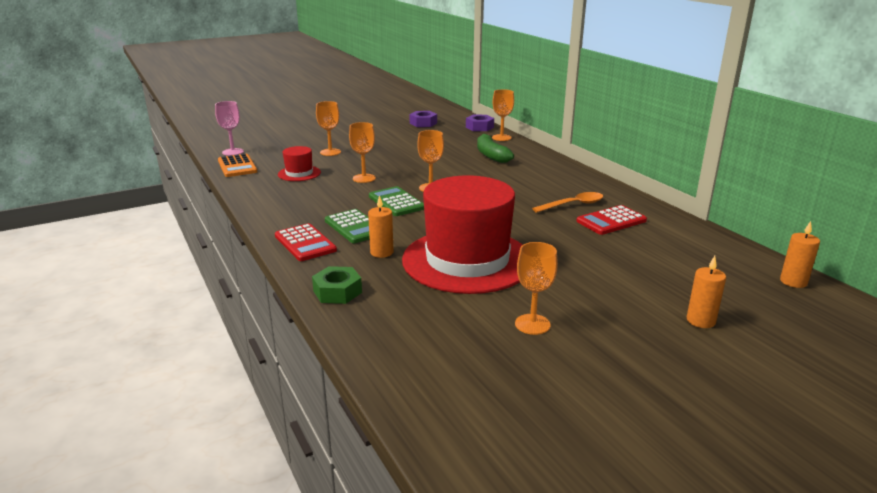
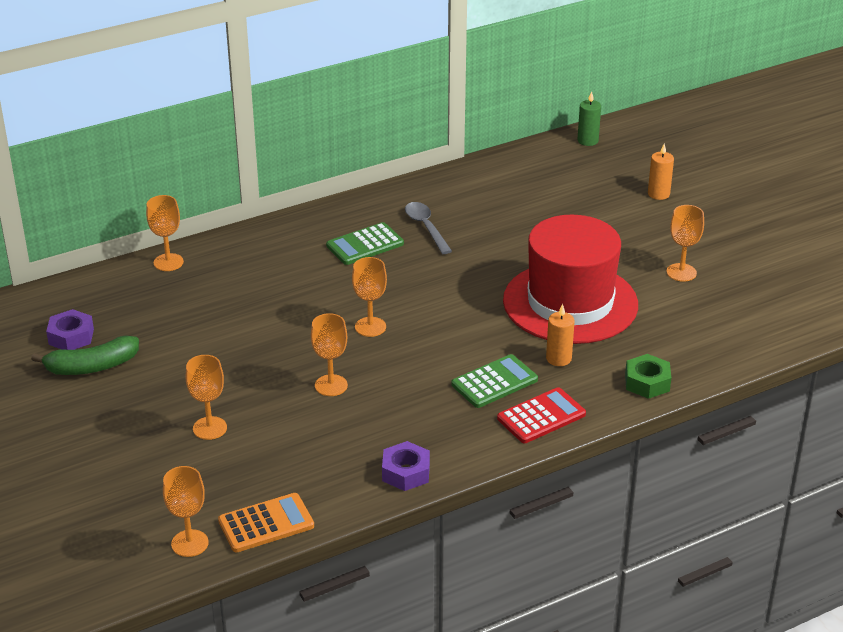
camera: 90 degrees left, 10 degrees up
(233, 152) = (190, 543): pink goblet -> orange goblet
(299, 173) = (306, 450): red hat -> none
(396, 202) = (418, 353): green calculator -> green calculator (365, 245)
(479, 127) = (110, 280): purple nut -> purple nut (406, 472)
(491, 155) = (247, 275): green banana -> green banana (92, 367)
(573, 205) = (426, 227): orange spoon -> grey spoon
(611, 221) = (469, 209): red calculator -> none
(793, 282) = (587, 140): orange candle -> green candle

